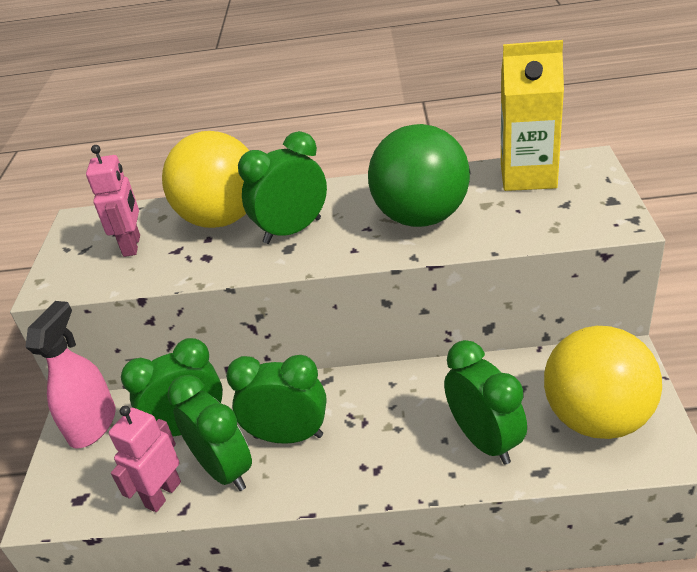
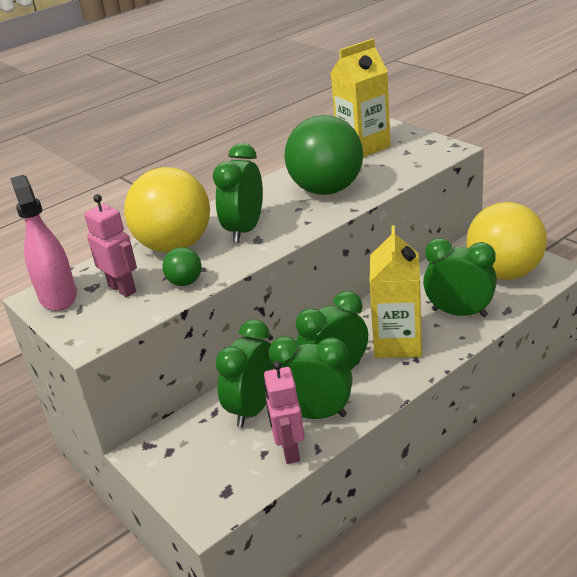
camera: 40 degrees left, 5 degrees down
(93, 425) = (170, 450): pink spray bottle -> pink spray bottle (58, 296)
(177, 266) = (185, 282): none -> green ball
(382, 438) = (397, 343): none -> yellow carton

